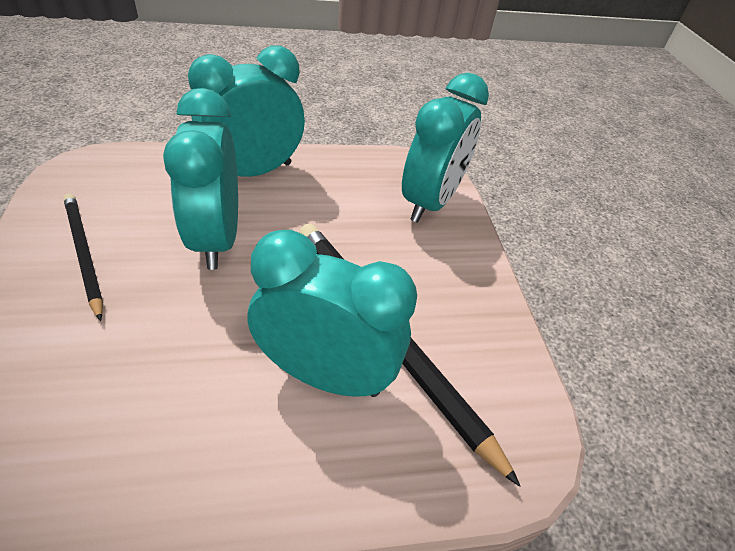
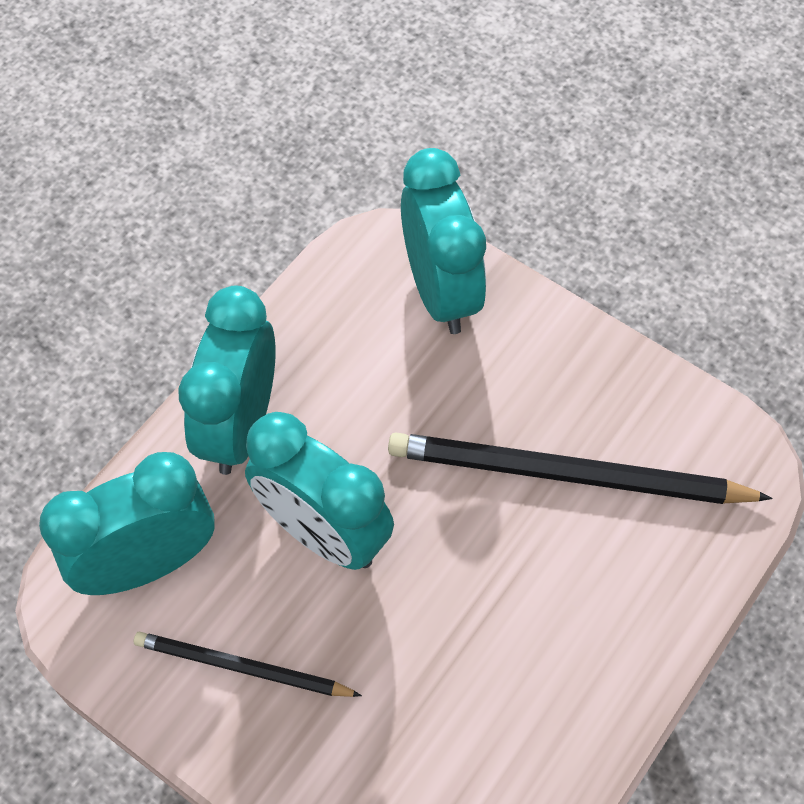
camera: 40 degrees left, 15 degrees up
(325, 374) = (567, 553): turquoise clock -> turquoise clock (148, 563)

